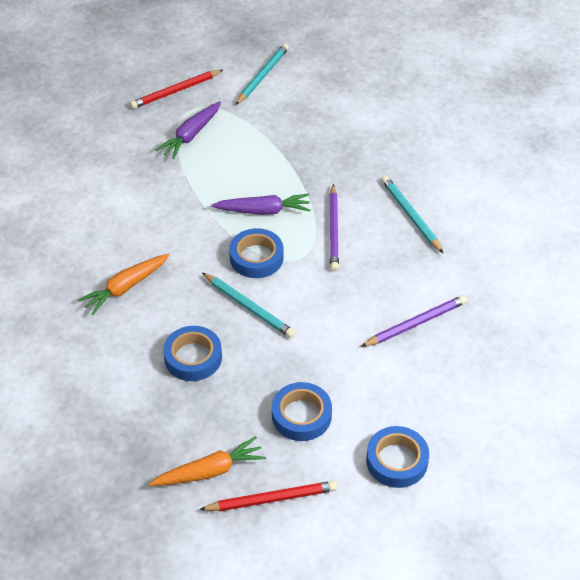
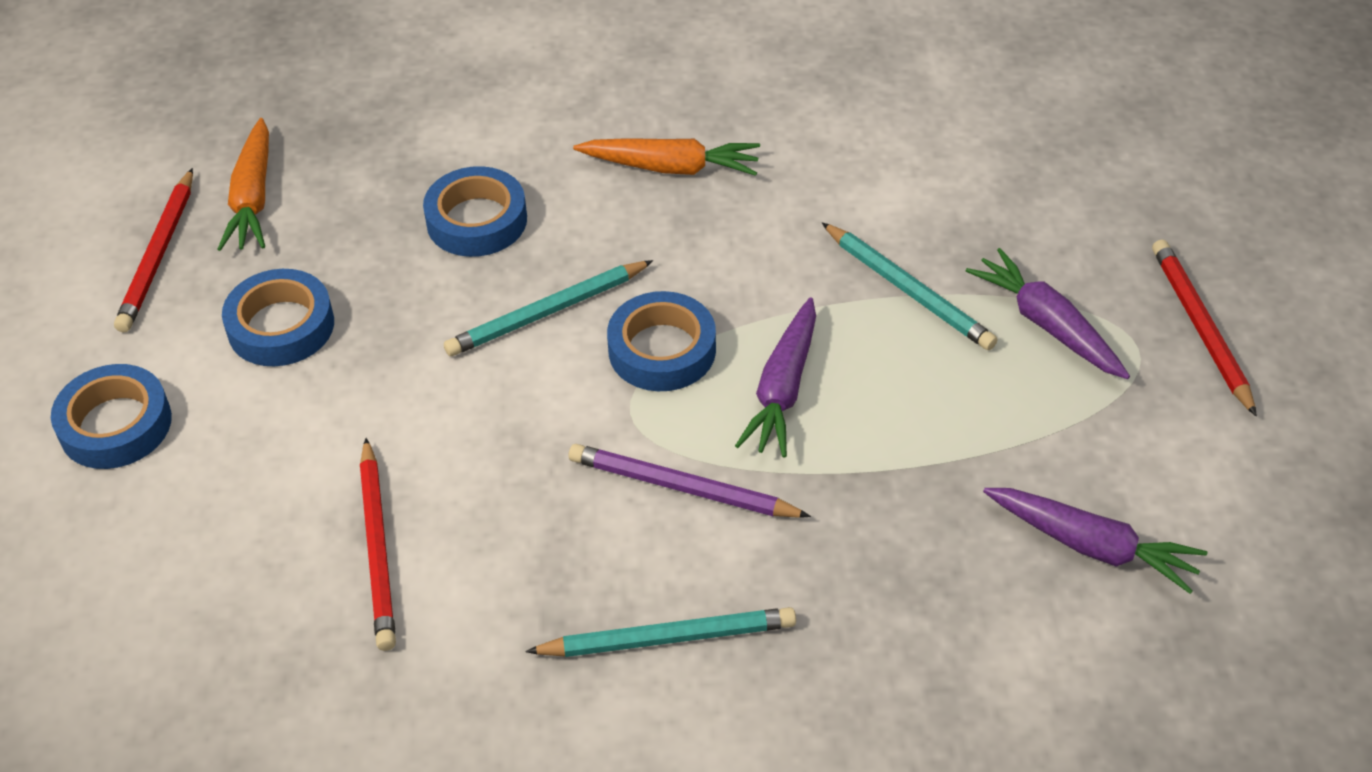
camera: 110 degrees right, 0 degrees up
(125, 287) = (670, 167): orange carrot -> orange carrot turned 120 degrees clockwise
(262, 76) = (1228, 490): turquoise pencil -> turquoise pencil (908, 290)
(306, 107) = (1091, 546): none -> purple carrot
(416, 323) = (378, 548): purple pencil -> red pencil

